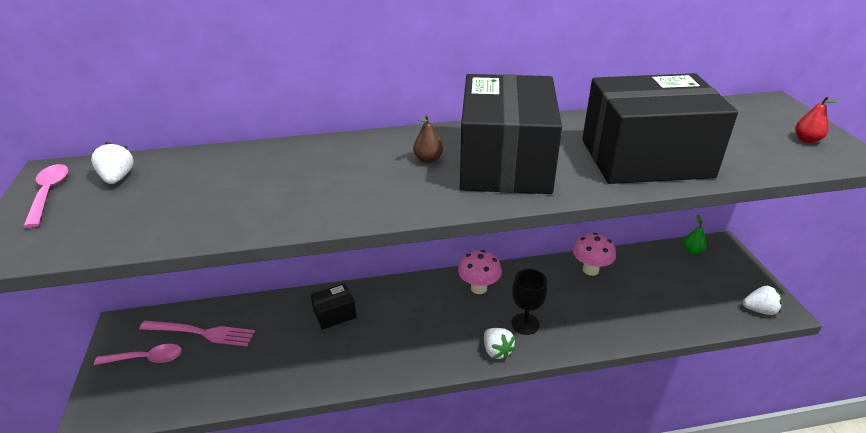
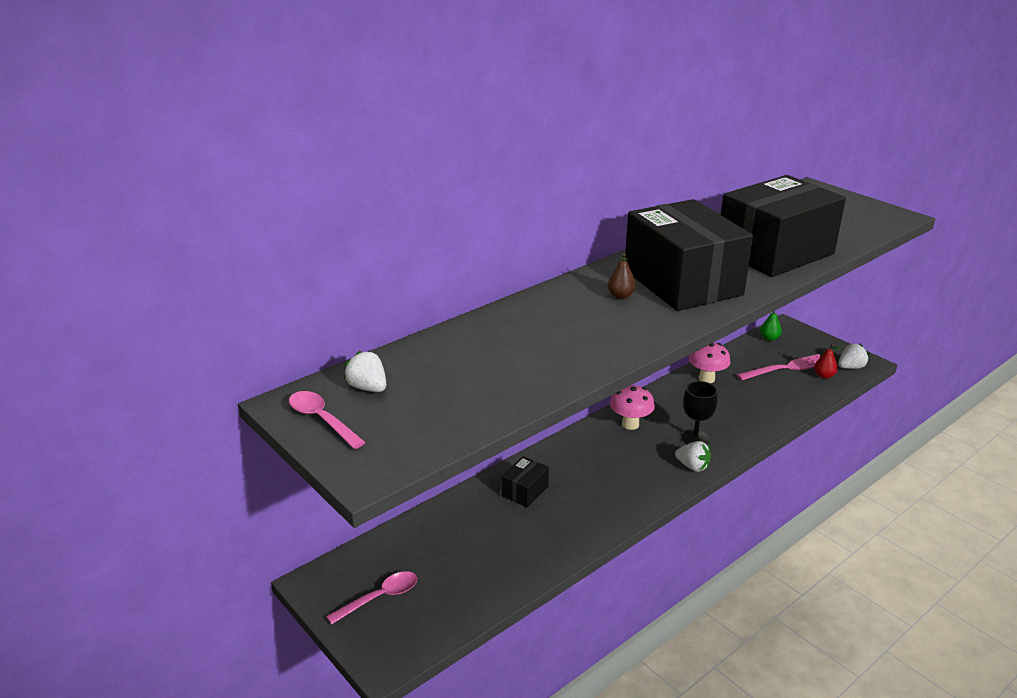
camera: 30 degrees left, 5 degrees down
(201, 333) = (411, 555): pink fork -> pink fork (786, 368)
(806, 140) = (860, 212): red pear -> red pear (824, 376)

